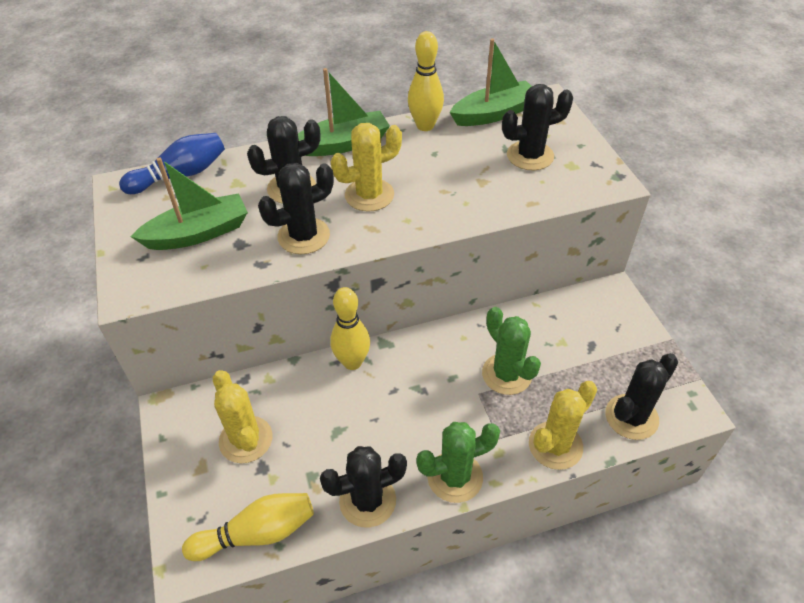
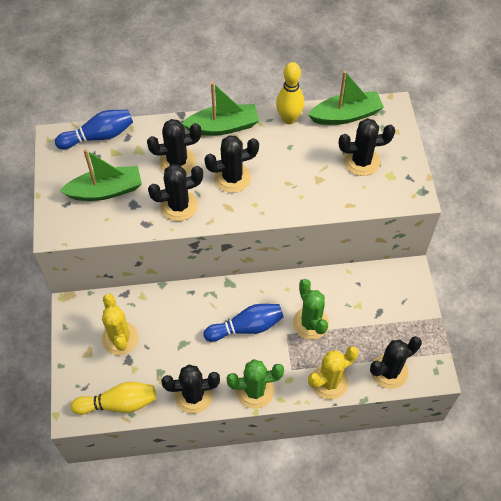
camera: 10 degrees right, 10 degrees up
(352, 362) = (203, 294): yellow bowling pin -> none
(369, 195) = (232, 178): yellow cactus -> black cactus
(422, 394) = (246, 327): none -> blue bowling pin

